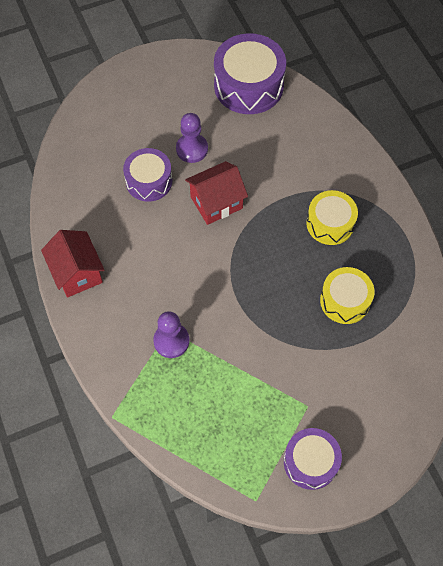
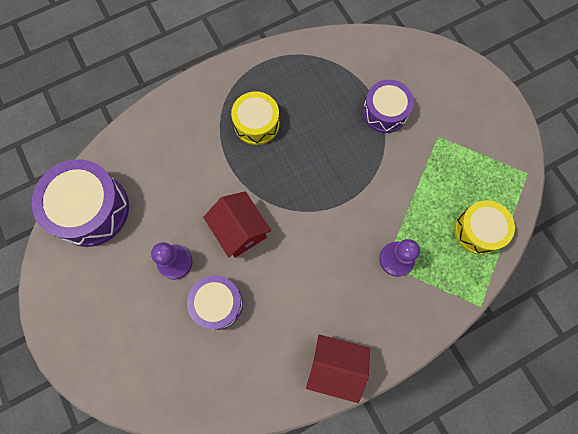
camera: 95 degrees left, 10 degrees up
(77, 273) = (335, 366): red house -> red house turned 45 degrees clockwise
(310, 462) = (486, 132): purple drum -> purple drum (385, 112)
(345, 300) = (335, 109): yellow drum -> yellow drum (478, 230)

